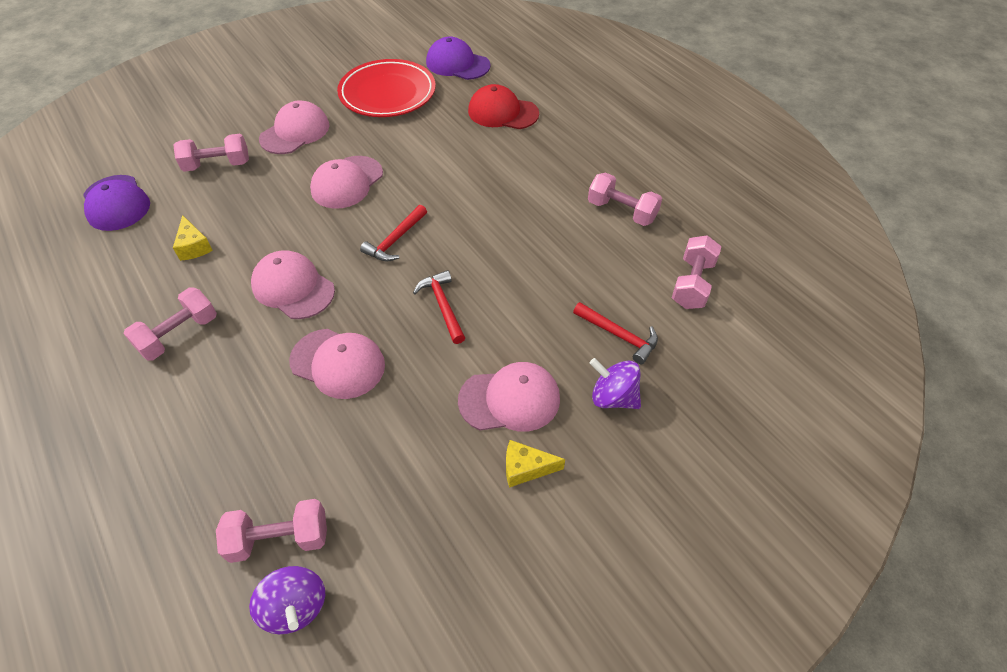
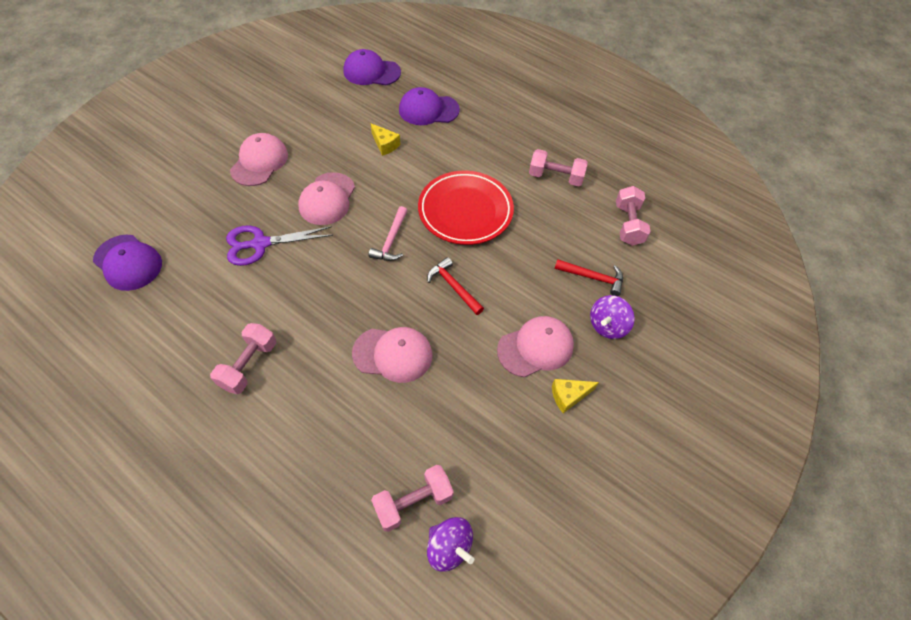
camera: 20 degrees left, 5 degrees up
(194, 246) = (222, 286): yellow cheese -> yellow cheese (385, 145)
(217, 165) = (204, 207): pink dumbbell -> none
(254, 213) = (260, 244): none -> purple scissors
(293, 287) = (326, 301): pink cap -> none
(387, 93) = (324, 110): red plate -> red plate (465, 211)
(395, 240) = (391, 240): red hammer -> pink hammer
(502, 112) = (428, 110): red cap -> purple cap
(613, 397) = (607, 326): purple spinning top -> purple spinning top turned 60 degrees counterclockwise

